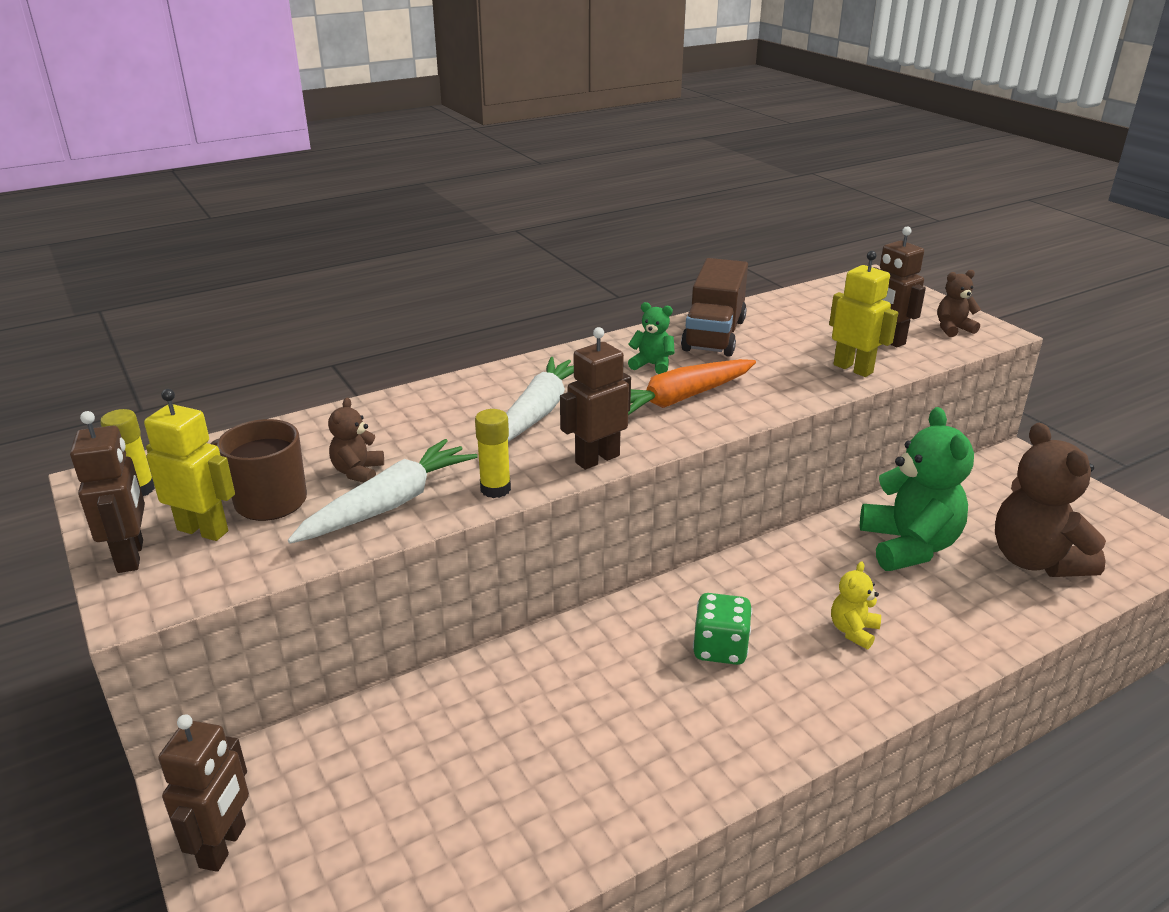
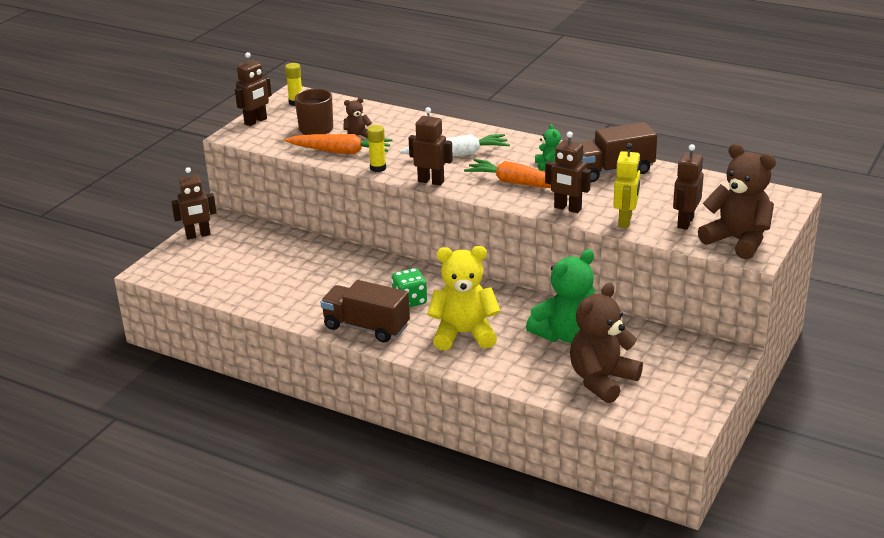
camera: 60 degrees right, 0 degrees up
(203, 530) = (284, 126): yellow robot -> none
(389, 504) = (340, 151): white carrot -> orange carrot
(764, 727) = (366, 327): none -> brown truck
(786, 391) = (567, 208): none -> brown robot
(853, 631) = (464, 334): yellow teddy bear -> yellow teddy bear, size x2.13
(953, 329) = (738, 241): brown teddy bear -> brown teddy bear, size x2.13

